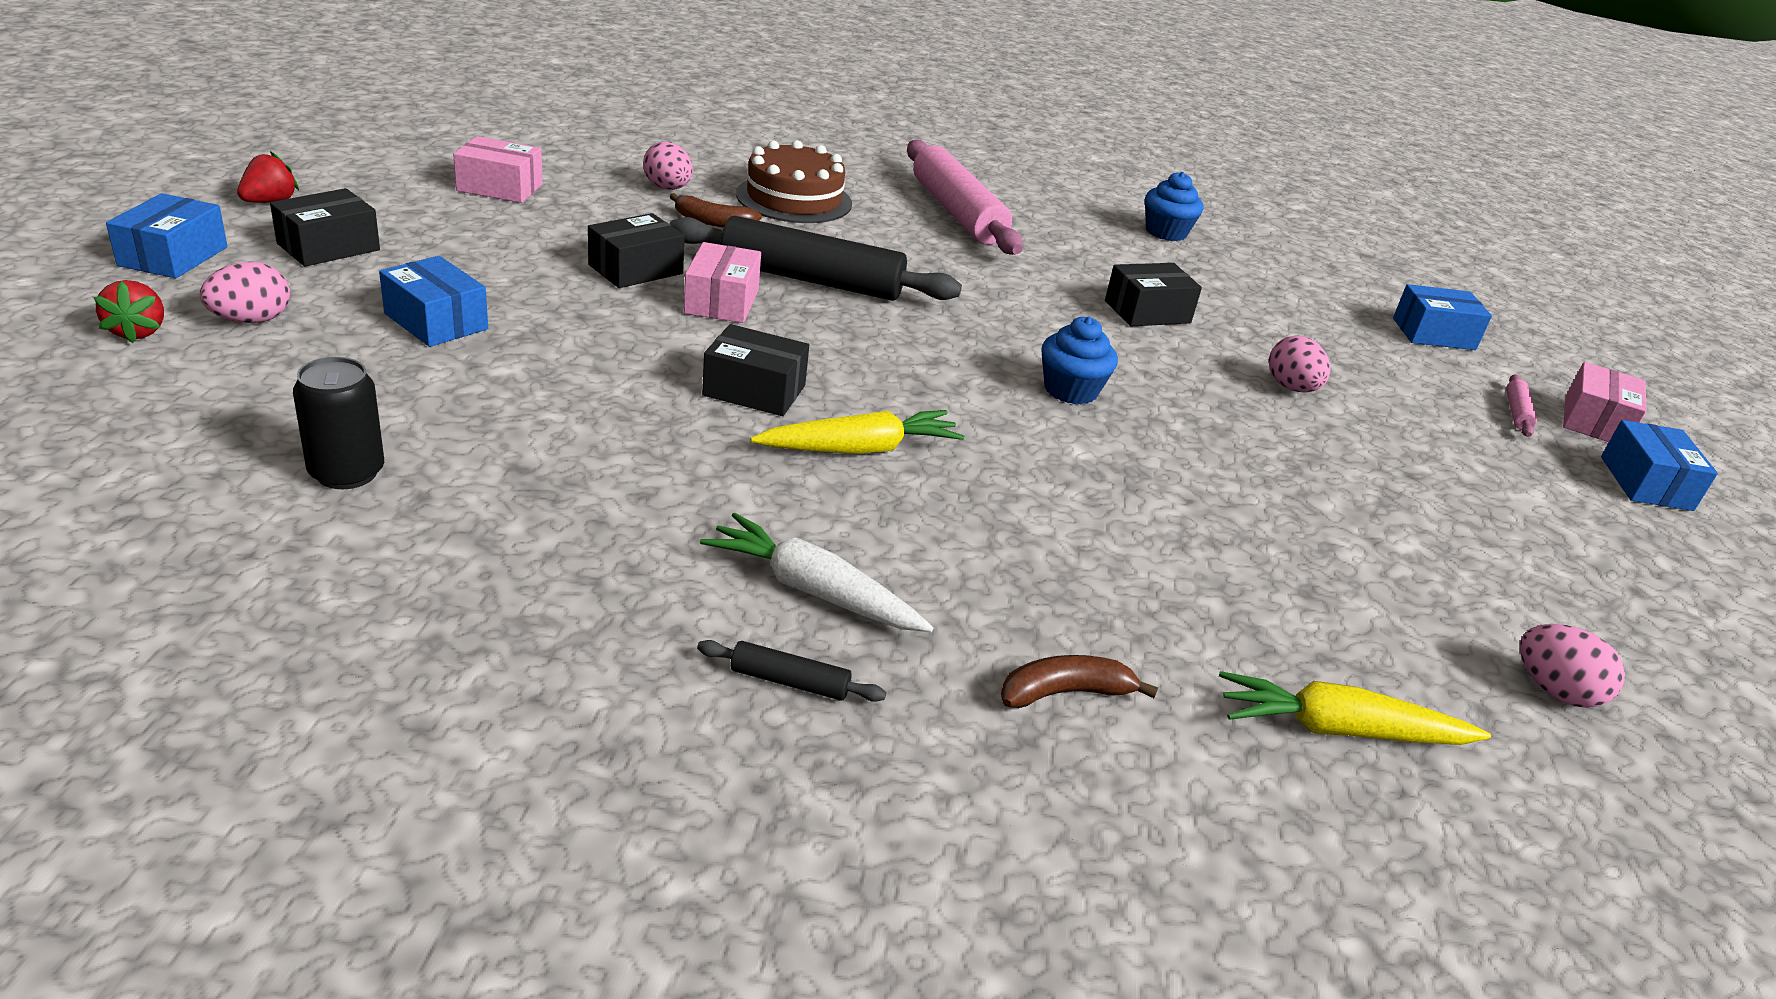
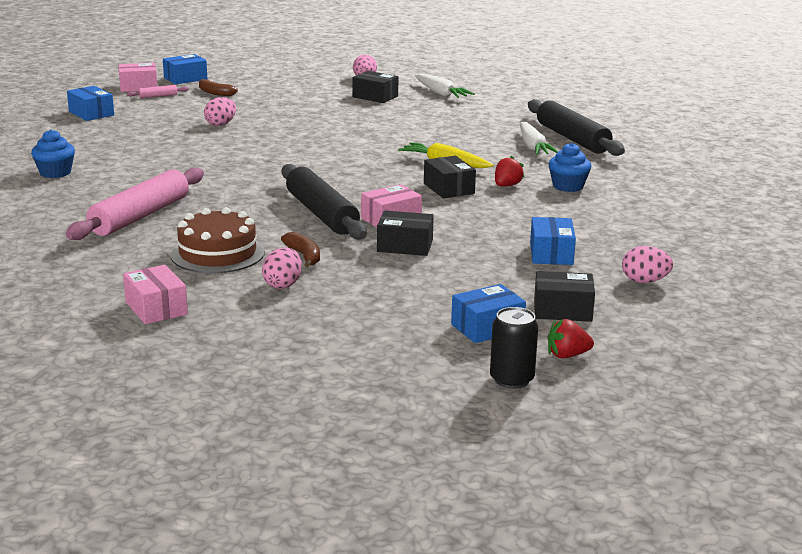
camera: 125 degrees left, 10 degrees down
(138, 332) = (706, 292): red strawberry -> red strawberry (507, 185)
(173, 256) = (661, 331): blue box -> blue box (487, 327)
(347, 473) = (654, 215): black can -> black can (511, 379)
(500, 187) = (395, 319): pink box -> pink box (156, 308)
(789, 681) = (572, 138): black rolling pin -> black rolling pin, size x2.46
(1065, 693) = (499, 116): brown banana -> brown banana (215, 93)
(1070, 390) = (314, 150): blue cupcake -> blue cupcake (568, 186)
(1147, 312) = (193, 155): black box -> black box (375, 96)
(1340, 730) = (440, 93): yellow carrot -> white carrot

